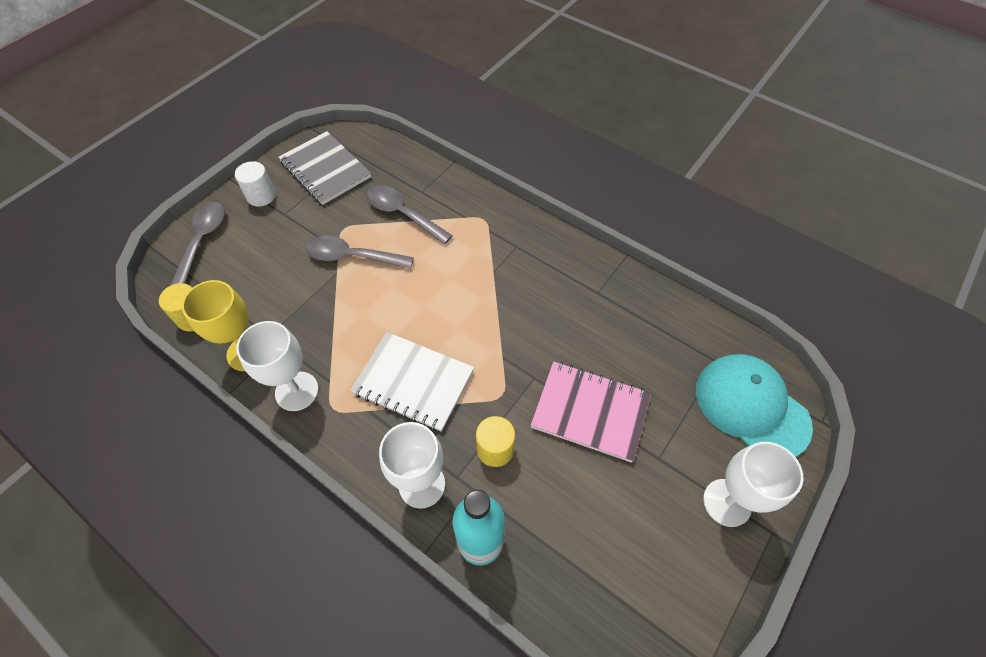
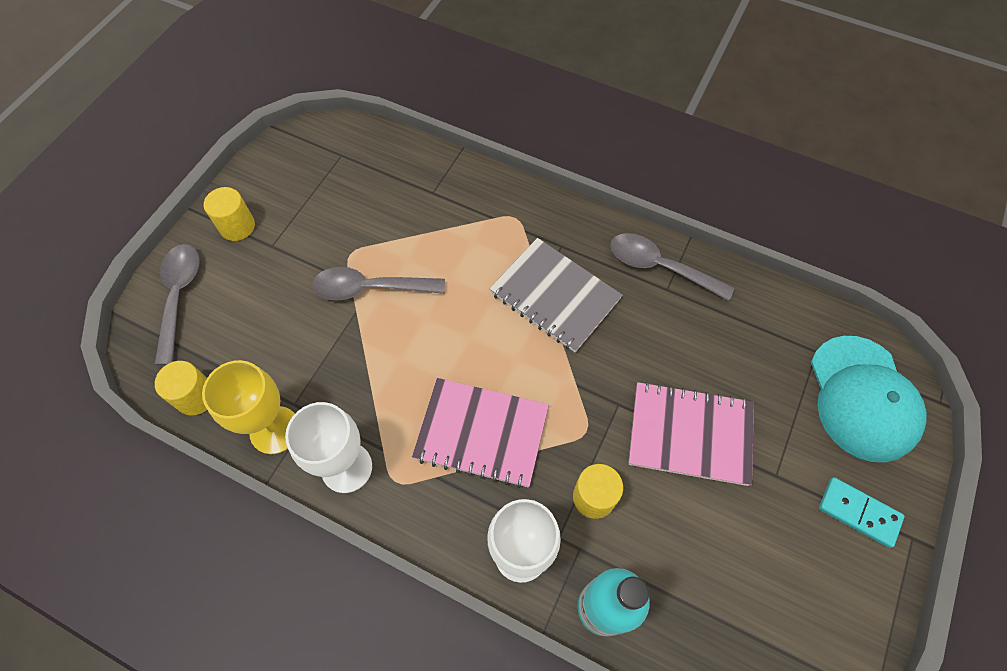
camera: 10 degrees left, 5 degrees up
(261, 196) = (237, 226): white cylinder -> yellow cylinder
(325, 169) = (308, 180): grey notebook -> grey notebook (555, 296)
(403, 214) = (417, 225): grey spoon -> grey spoon (659, 267)
(413, 382) = (481, 433): white notebook -> pink notebook
(727, 502) = (858, 513): white goblet -> turquoise domino
(751, 407) = (863, 398): turquoise cap -> turquoise cap turned 135 degrees counterclockwise

